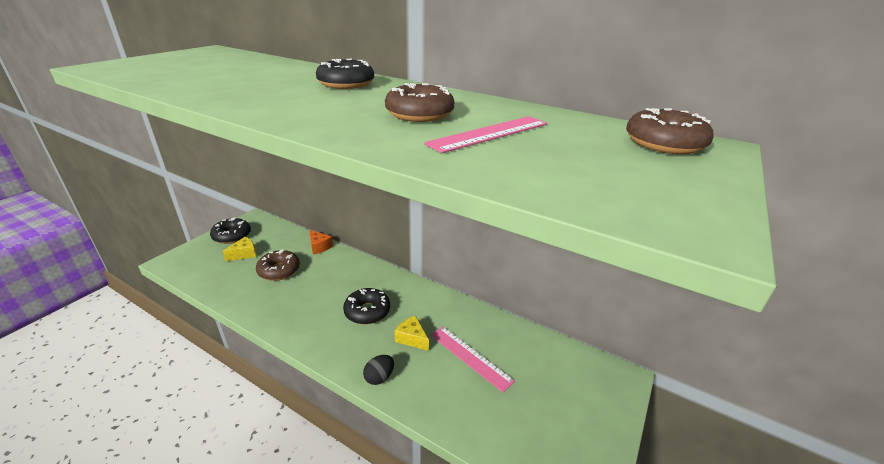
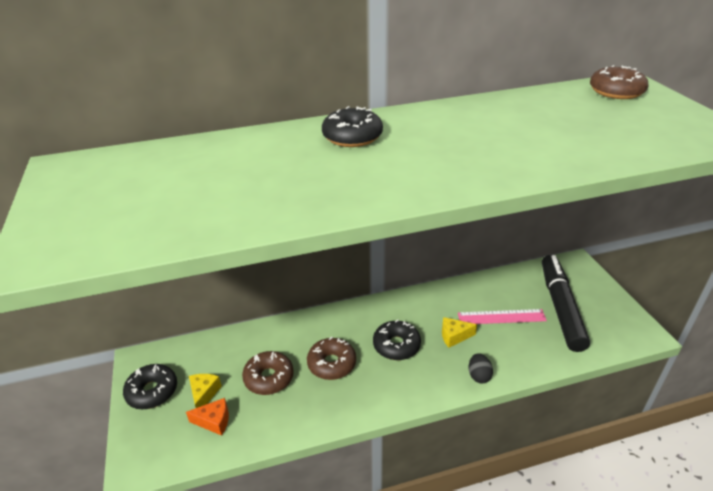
camera: 45 degrees left, 5 degrees up
(319, 247) = (263, 332): orange cheese -> orange cheese (214, 421)
(419, 114) = (481, 136): brown donut -> brown donut (332, 364)
(489, 133) = (550, 129): pink ruler -> none
(536, 395) = (560, 307): none -> black marker

